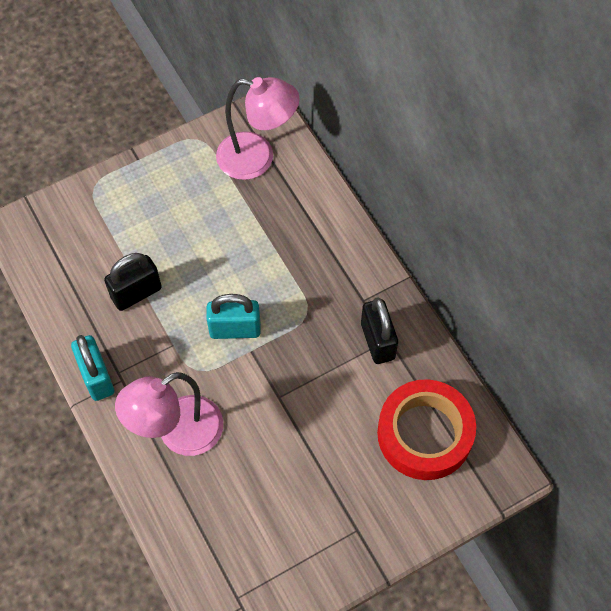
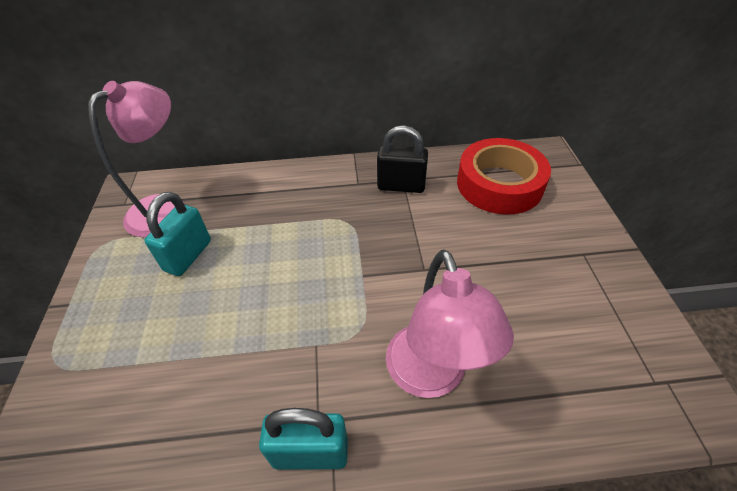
camera: 65 degrees left, 15 degrees down
(136, 293) = (227, 362): black padlock -> none
(235, 329) = (331, 281): turquoise padlock -> turquoise padlock (188, 256)

